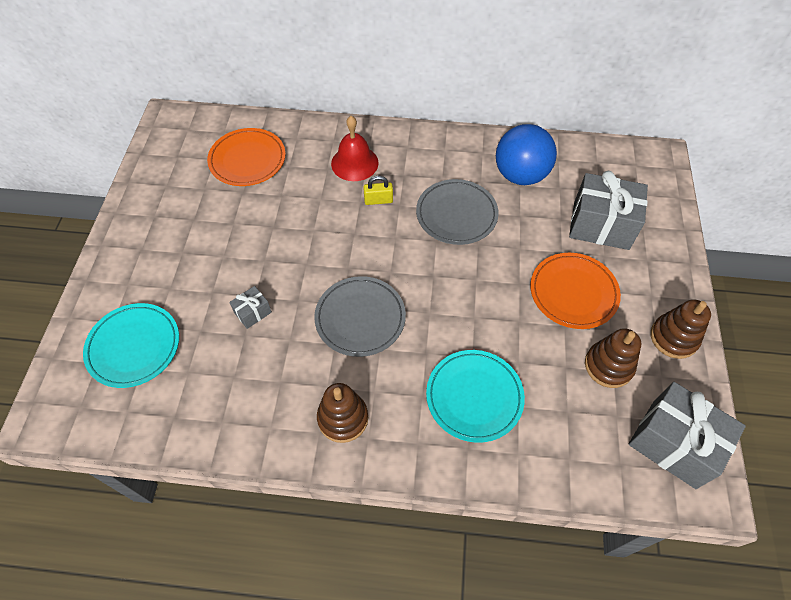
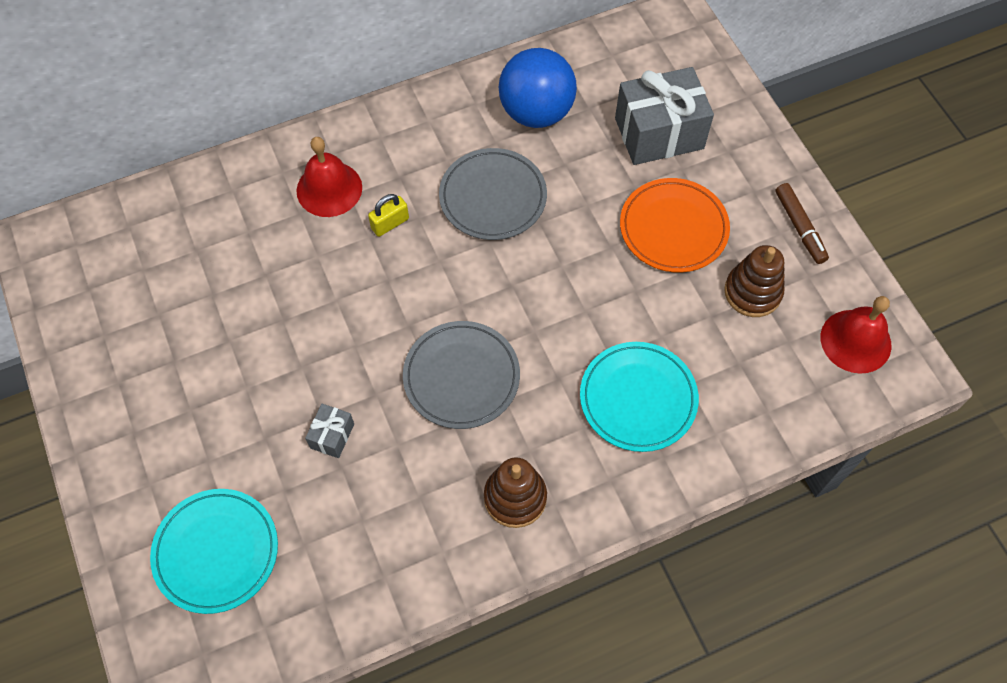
camera: 30 degrees left, 5 degrees up
(247, 160) = (188, 249): orange plate -> none
(673, 338) = (799, 227): brown stacking toy -> brown marker
(673, 444) = (855, 341): grey gift -> red bell

